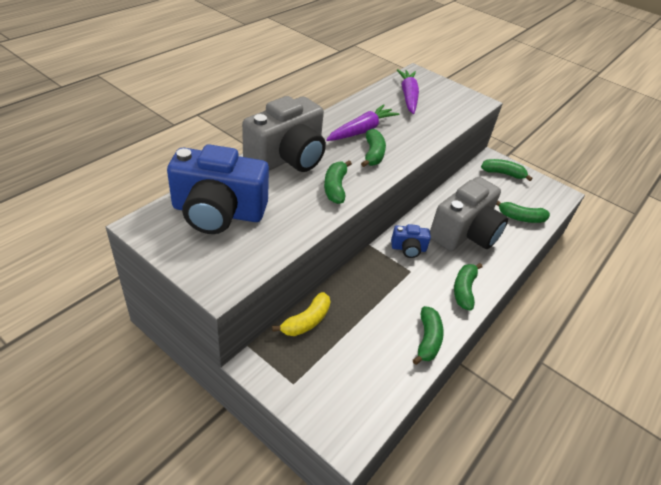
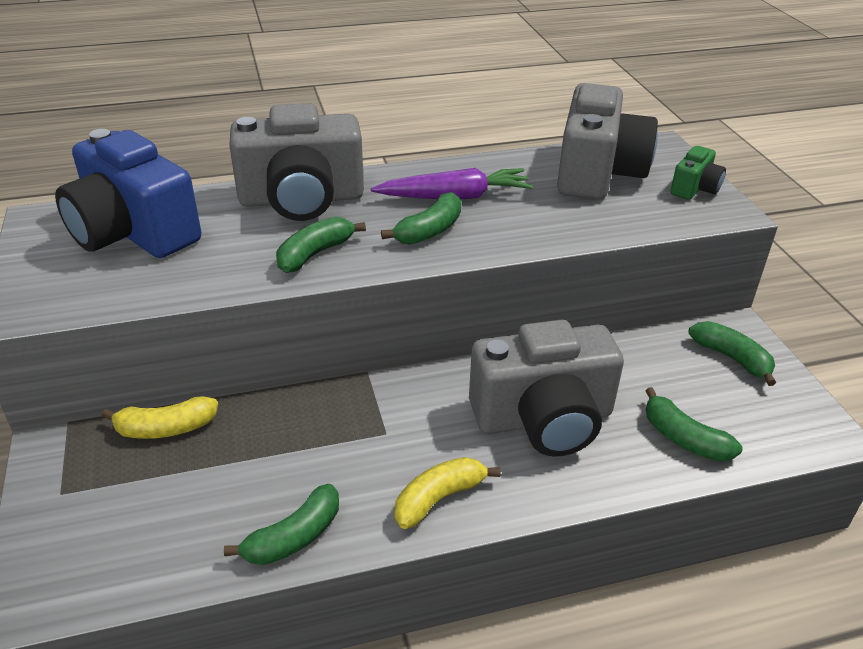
camera: 40 degrees right, 5 degrees down
(408, 96) = (597, 173): purple carrot -> grey camera
(408, 248) = (420, 401): blue camera -> none
(455, 93) = (694, 188): none -> green camera
(464, 290) = (439, 498): green banana -> yellow banana

